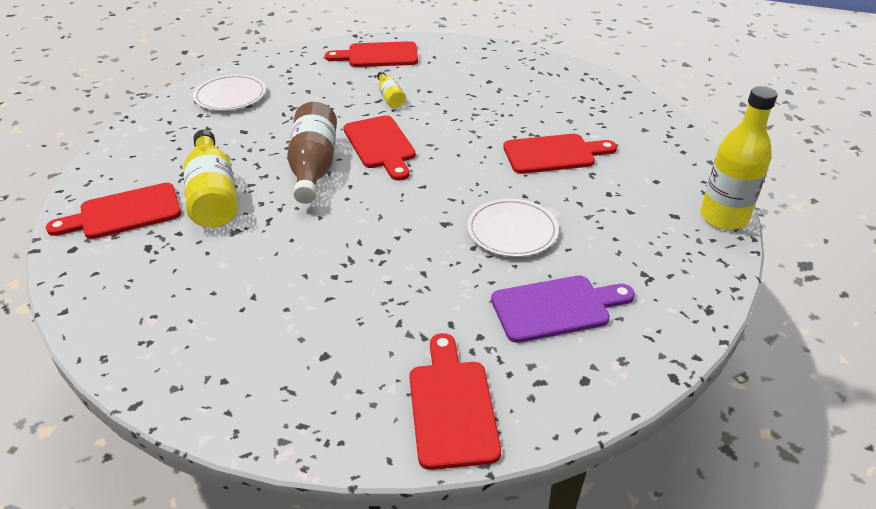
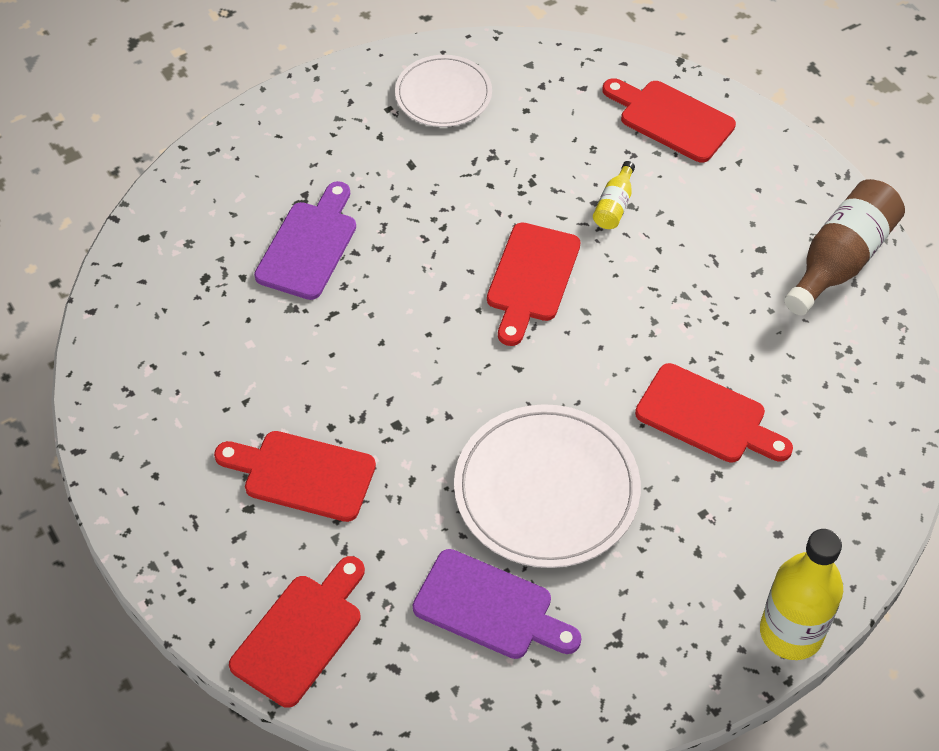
camera: 40 degrees right, 15 degrees up
(124, 213) = (216, 217): red cutting board -> red cutting board (302, 475)
(213, 195) = (309, 245): yellow bottle -> purple cutting board
(313, 167) = (435, 267): brown bottle -> brown bottle (840, 260)
(512, 231) = (546, 489): white plate -> white plate, size x1.62

